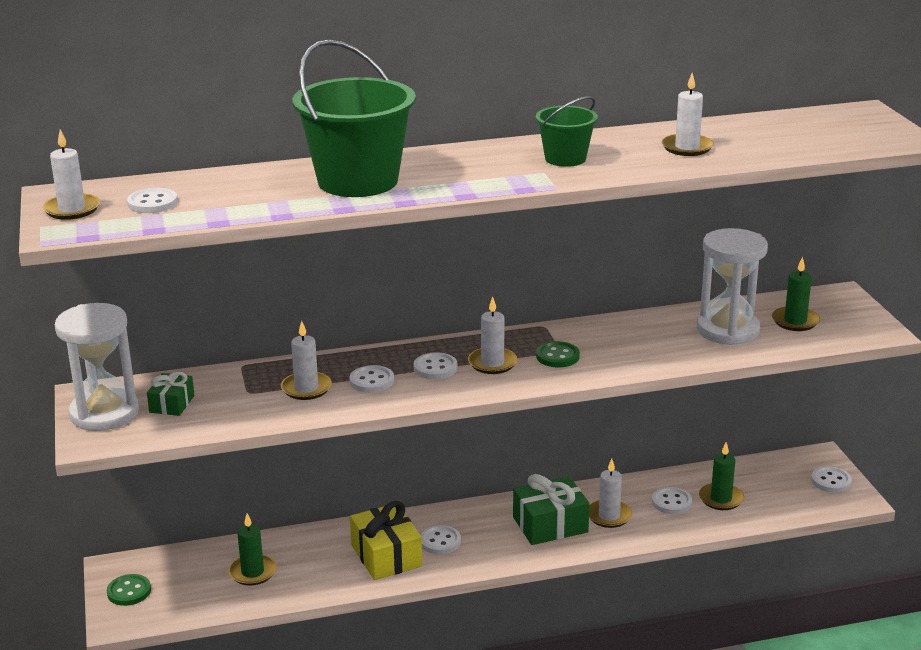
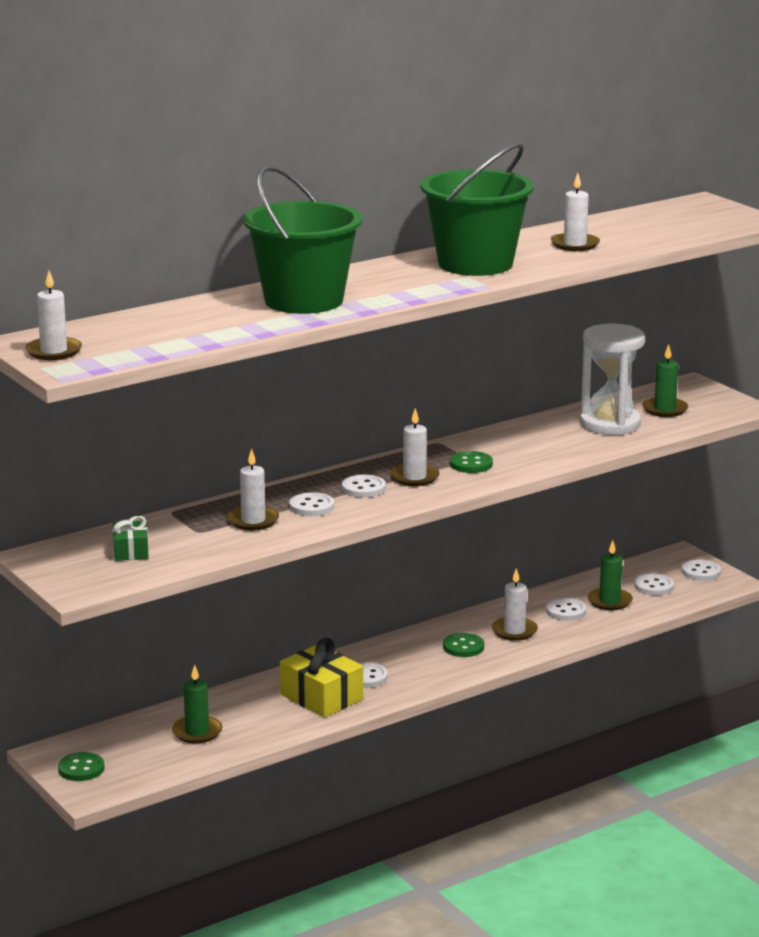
camera: 20 degrees left, 5 degrees down
(104, 413) = (69, 568): white hourglass -> none
(152, 203) = (127, 338): white button -> white button (654, 586)
(550, 525) = (463, 647): green gift -> green button
(565, 159) = (475, 264): green bucket -> green bucket, size x1.89

